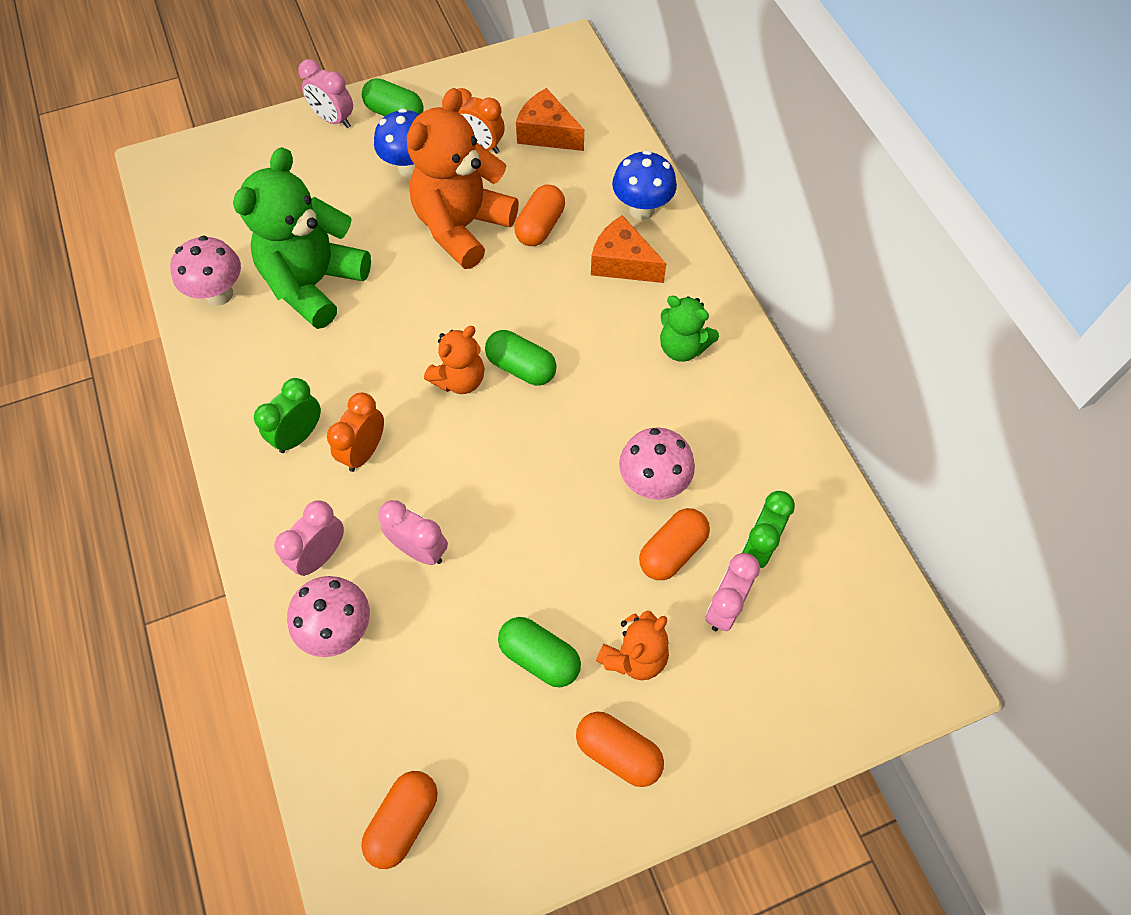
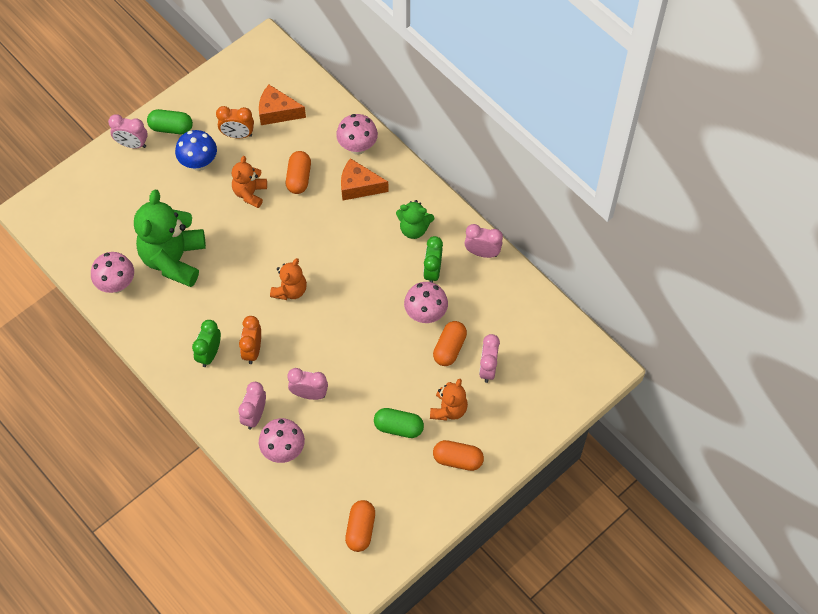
camera: 20 degrees left, 0 degrees up
(462, 227) = (250, 193): orange teddy bear -> orange teddy bear, size x0.54
(521, 367) = (323, 271): green capsule -> none
(641, 209) = (357, 147): blue mushroom -> pink mushroom
(758, 547) = (495, 330): green clock -> green clock (432, 272)
(777, 415) = (482, 253): none -> pink clock

